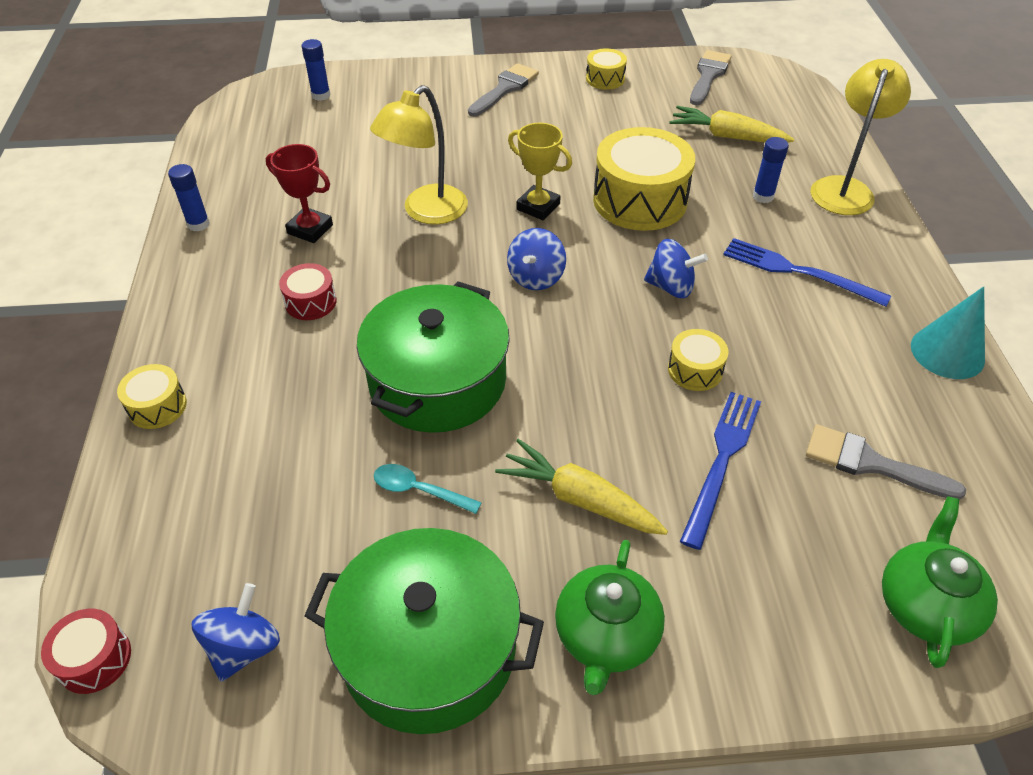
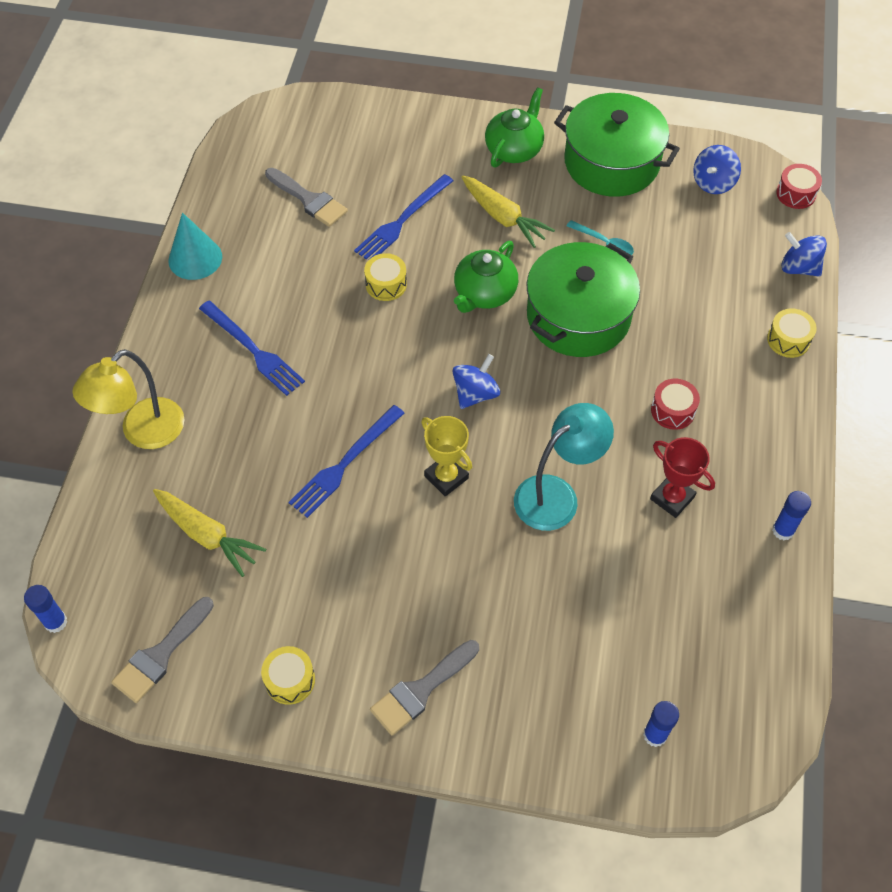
camera: 165 degrees left, 10 degrees up
(426, 212) = (556, 495): yellow lamp -> turquoise lamp
(640, 200) = (345, 463): yellow drum -> blue fork
(671, 287) = (366, 359): blue spinning top -> blue spinning top (799, 268)
(763, 196) = (226, 440): blue glue stick -> blue glue stick (55, 622)
(925, 605) = (335, 128): green teapot -> green teapot (484, 293)

